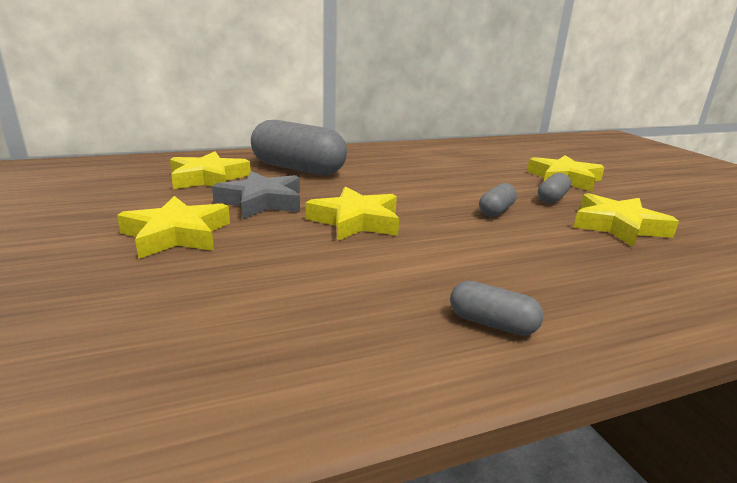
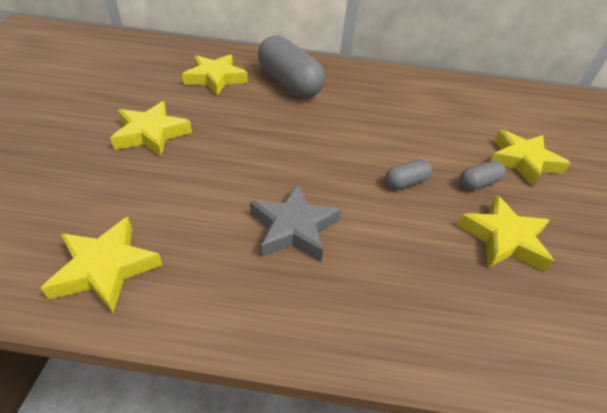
camera: 25 degrees right, 20 degrees up
(261, 202) = (230, 116): grey star -> grey star (293, 228)
(356, 221) = (279, 158): yellow star -> yellow star (105, 268)
(492, 323) = (277, 295): grey capsule -> none

